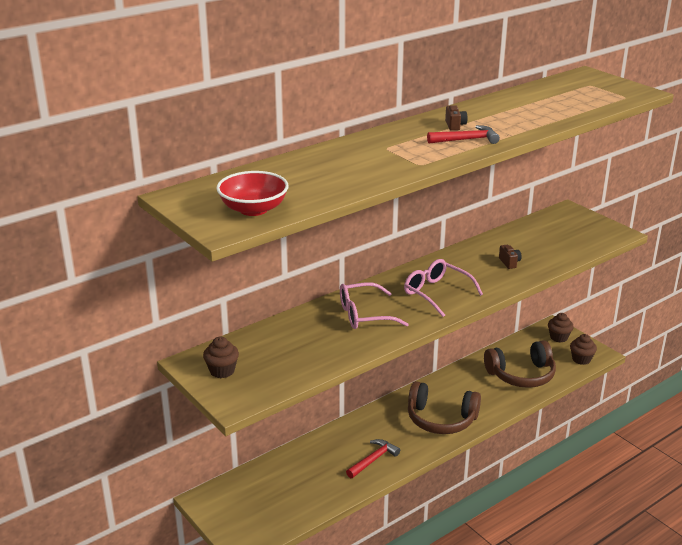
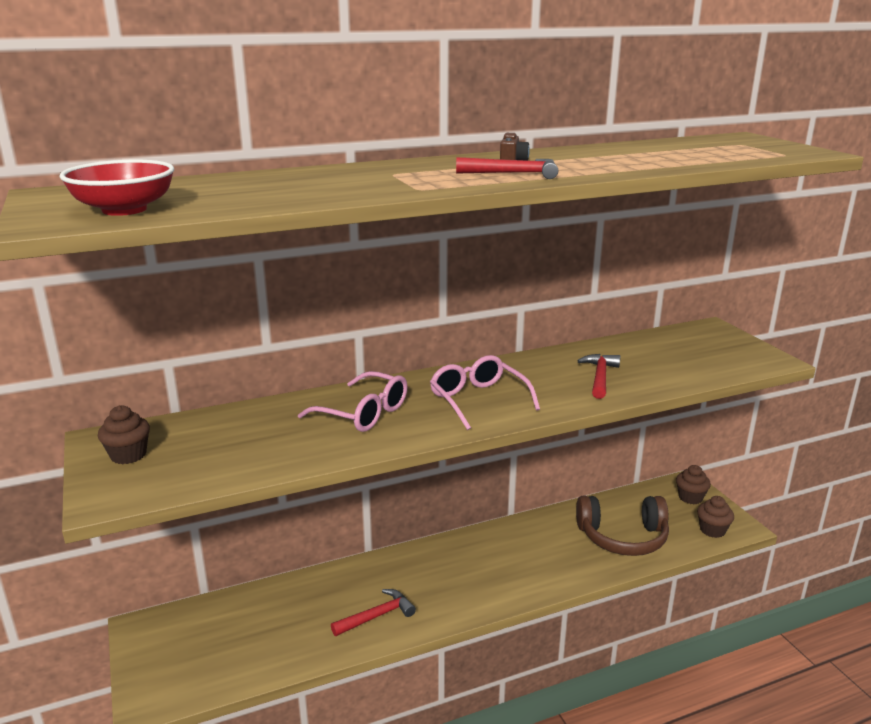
camera: 15 degrees right, 5 degrees down
(364, 315) = (364, 413): pink glasses -> pink glasses turned 150 degrees counterclockwise
(441, 419) = (491, 577): brown headphones -> none
(509, 263) = (600, 377): brown camera -> red hammer

